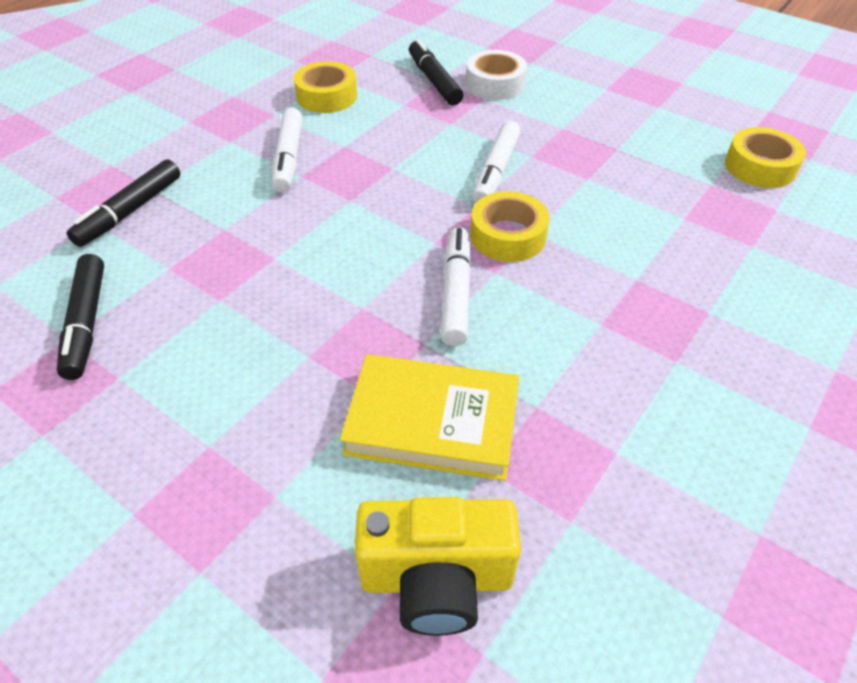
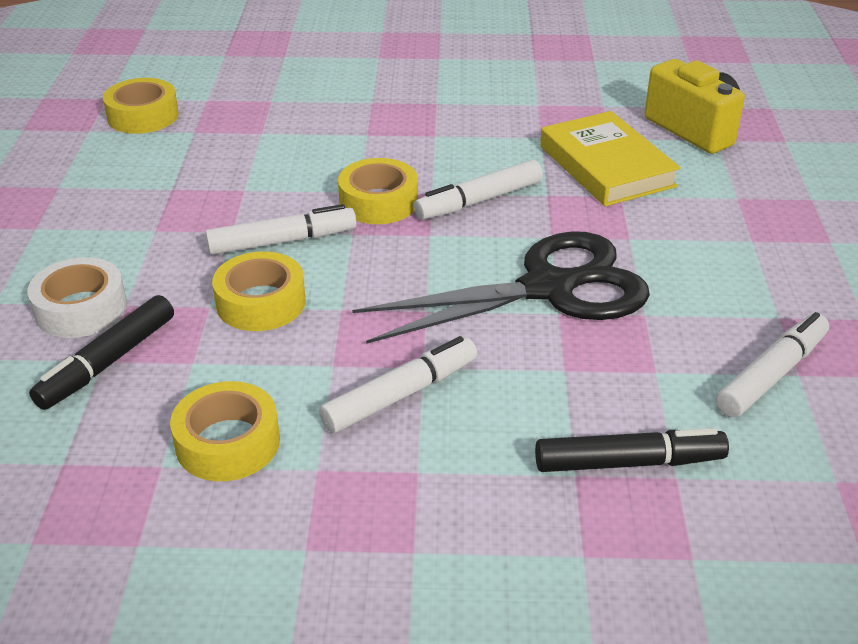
camera: 125 degrees left, 10 degrees down
(86, 323) = (771, 374): black marker -> white marker
(304, 267) = (548, 288): none -> black scissors
(433, 141) = (261, 302): none -> yellow tape

